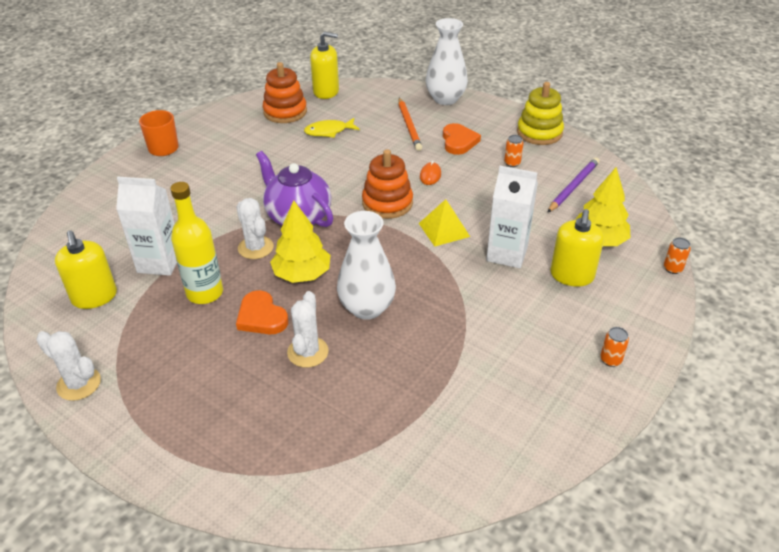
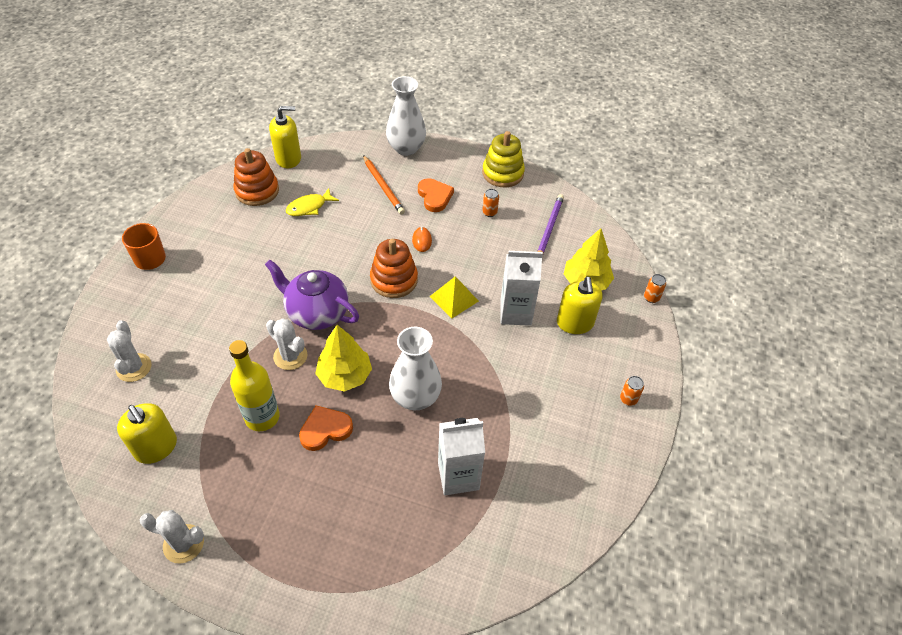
camera: 20 degrees left, 10 degrees up
(159, 262) = (204, 394): white carton -> white carton (458, 476)
(261, 317) = (325, 429): orange heart -> orange heart turned 120 degrees clockwise
(308, 352) = (380, 455): white cactus -> white cactus (134, 367)

